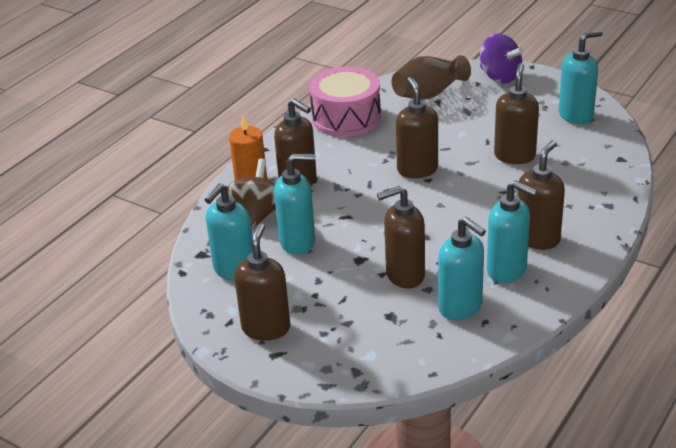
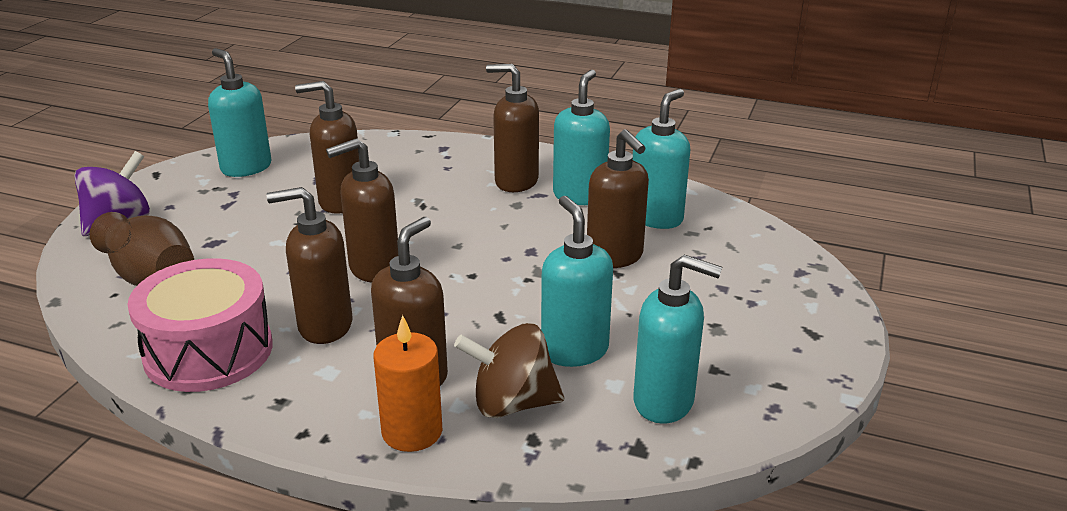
camera: 105 degrees left, 5 degrees down
(266, 328) = (771, 349): brown soap dispenser -> brown soap dispenser (324, 326)

